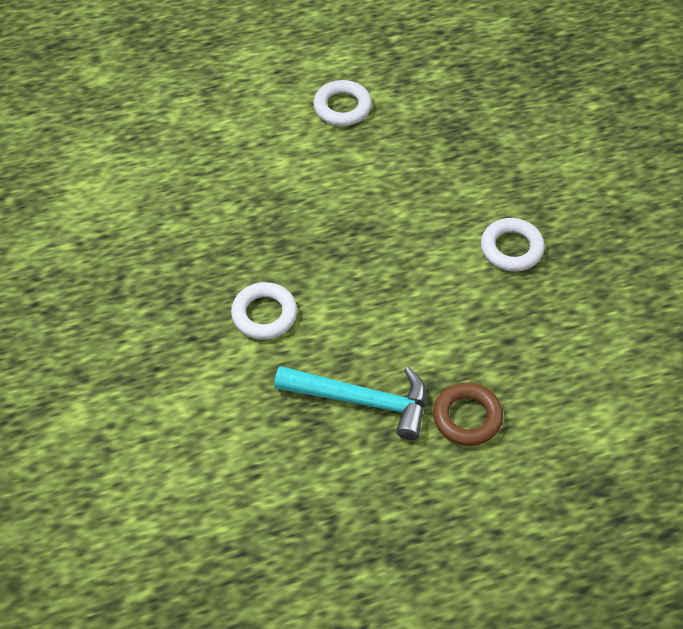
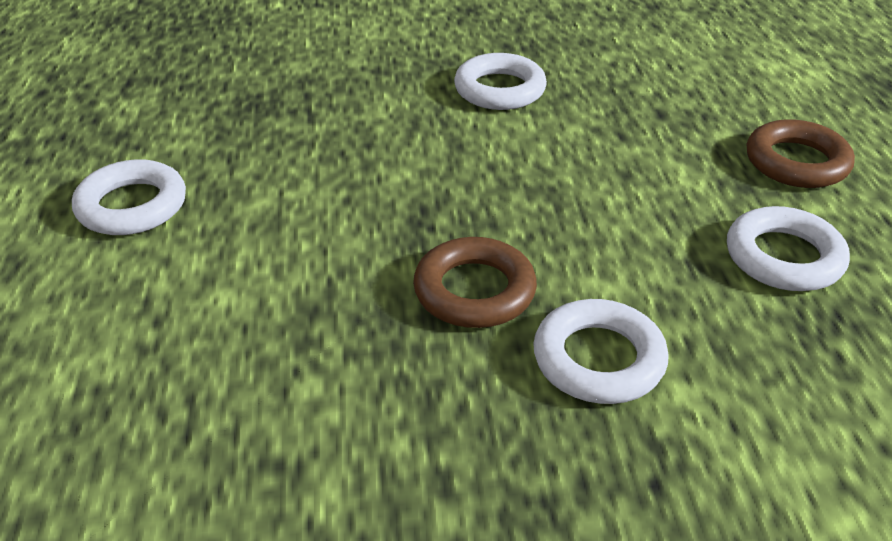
camera: 80 degrees left, 15 degrees down
(304, 259) = (474, 291): none -> brown ring
(362, 401) = (784, 257): turquoise hammer -> white ring

